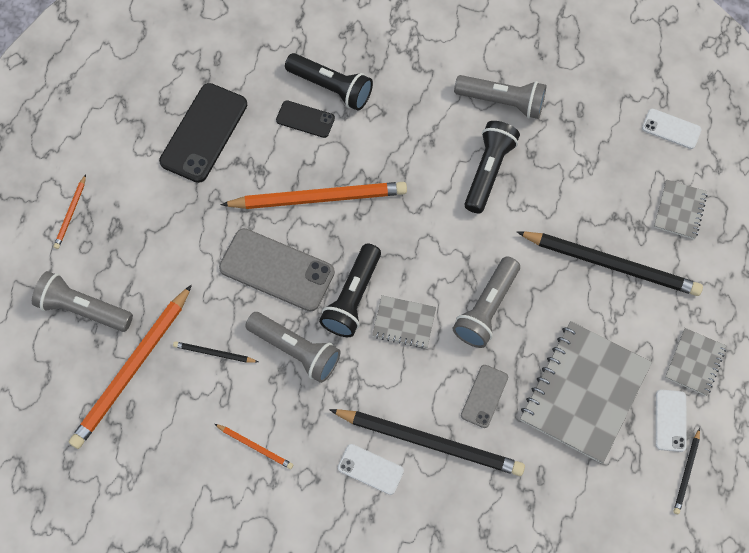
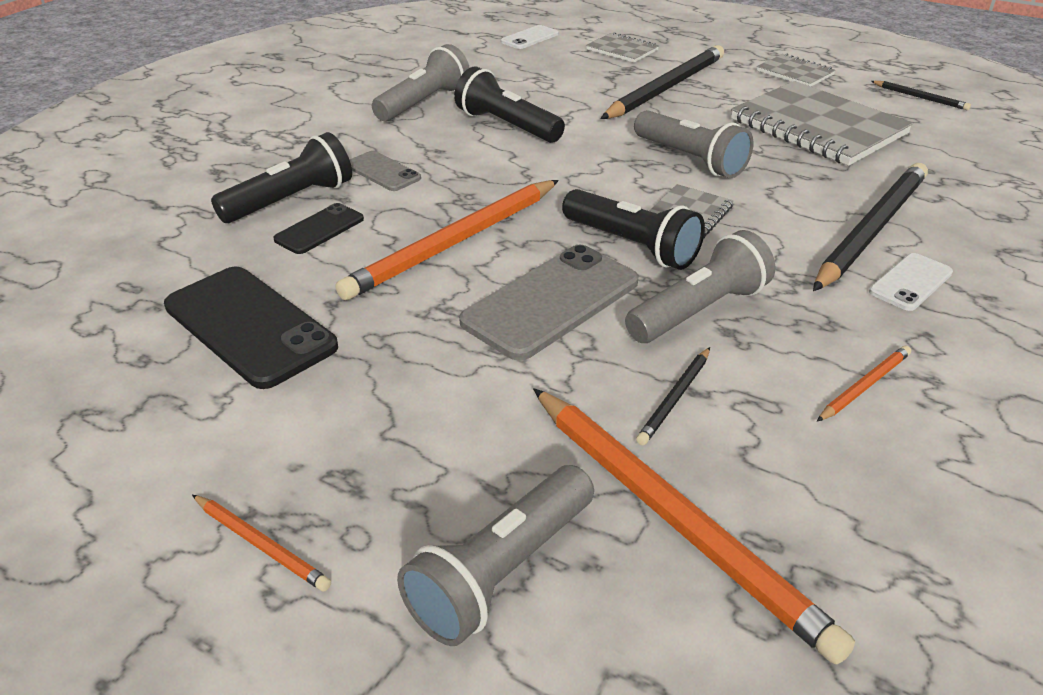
camera: 70 degrees left, 30 degrees down
(318, 198) = (455, 243): orange pencil -> orange pencil turned 150 degrees counterclockwise
(484, 396) = (810, 182): grey phone -> grey phone (383, 172)
(670, 420) = (859, 94): white phone -> none

